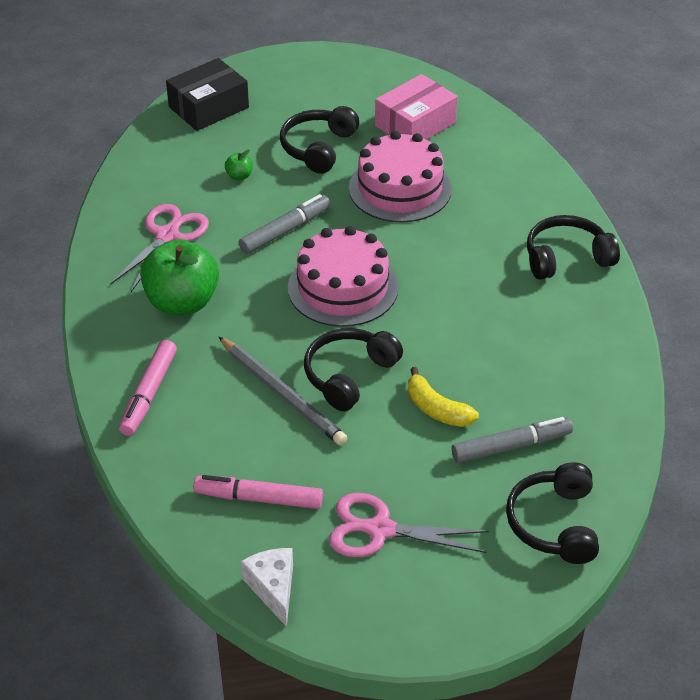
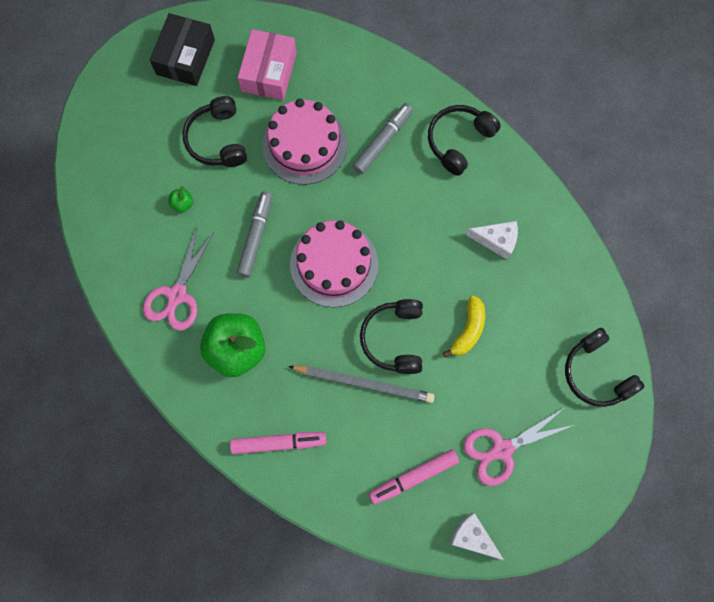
camera: 35 degrees left, 30 degrees up
(149, 394) = (278, 443): pink marker -> pink marker turned 75 degrees counterclockwise
(167, 235) = (177, 295): pink scissors -> pink scissors turned 150 degrees counterclockwise
(209, 107) = (104, 147): black box -> black box (185, 57)
(436, 409) = (468, 330): yellow banana -> yellow banana turned 75 degrees counterclockwise
(511, 446) = (532, 330): grey marker -> grey marker (382, 141)
(537, 353) = (496, 241): none -> white cheese

